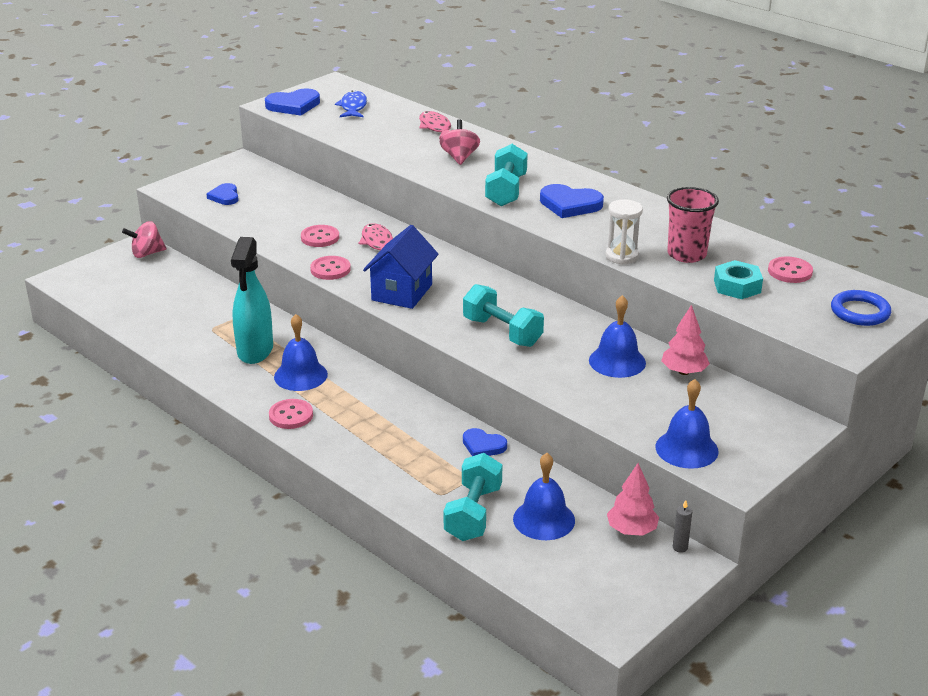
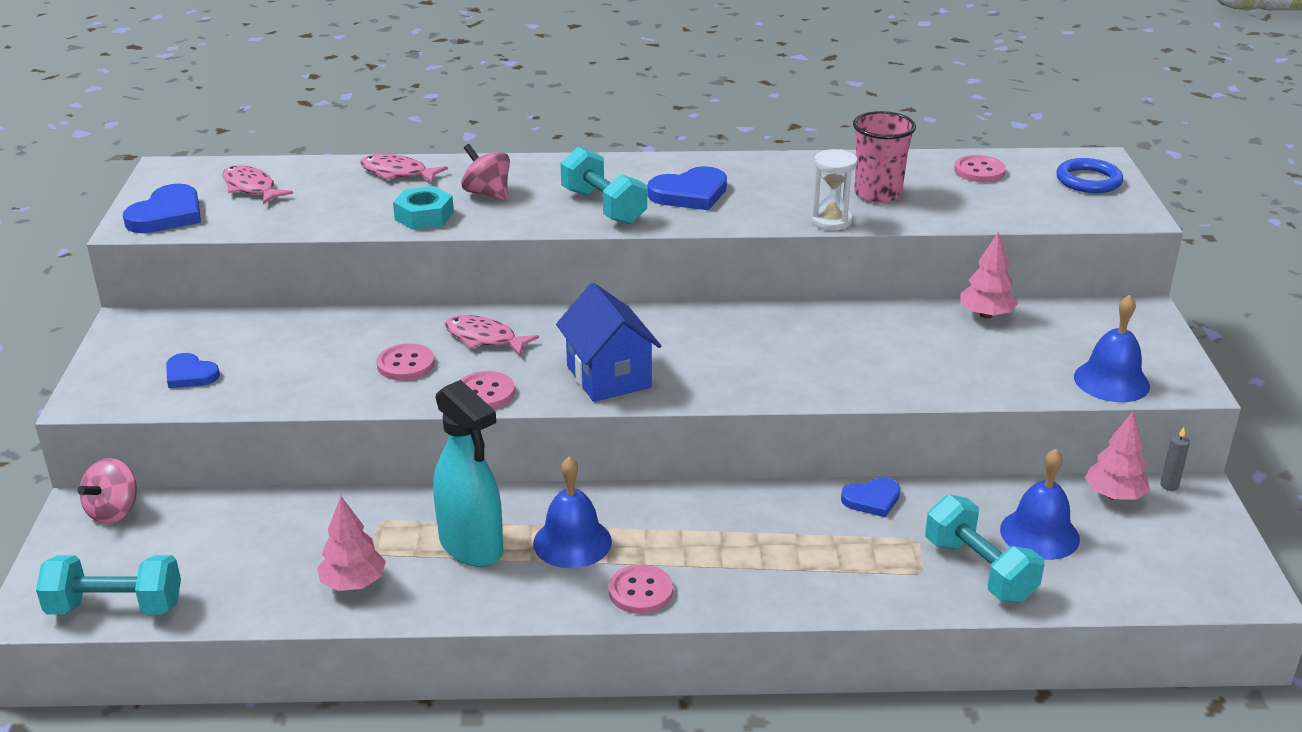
camera: 45 degrees left, 0 degrees up
(183, 337) = (353, 583): none -> pink tree
(353, 107) = (251, 188): blue fish -> pink fish
(502, 332) = (778, 363): turquoise dumbbell -> turquoise dumbbell (115, 607)
(617, 361) = (921, 335): blue bell -> none
(737, 286) = (969, 203): turquoise nut -> turquoise nut (424, 216)

